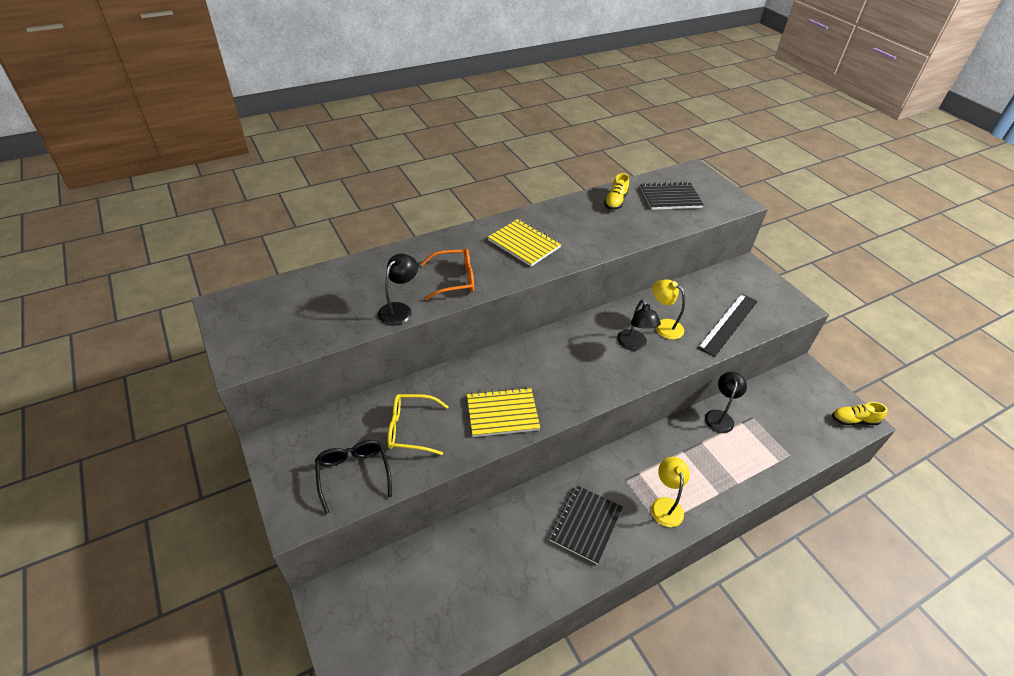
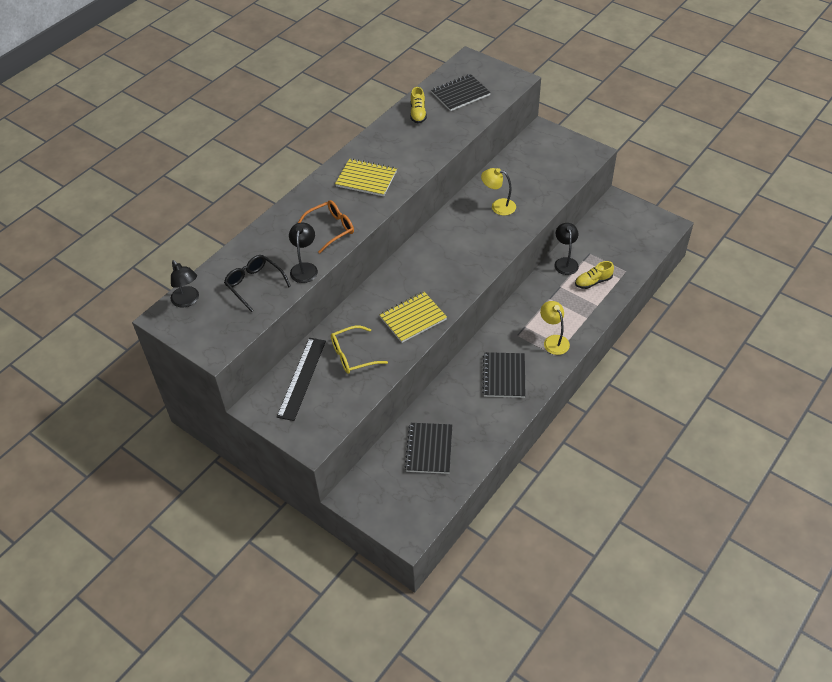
camera: 20 degrees left, 5 degrees up
(353, 474) = (332, 401): black glasses -> black glasses (255, 285)
(450, 580) = (429, 449): none -> black notebook
(634, 345) = (483, 230): black lamp -> black lamp (188, 301)
(728, 324) = (546, 186): black ruler -> black ruler (302, 378)
(854, 420) = (662, 227): yellow shoe -> yellow shoe (593, 282)

